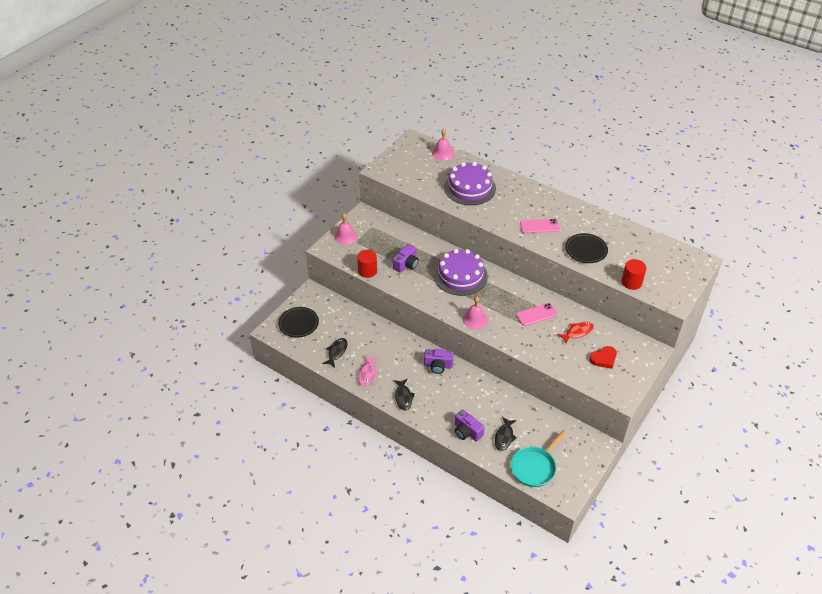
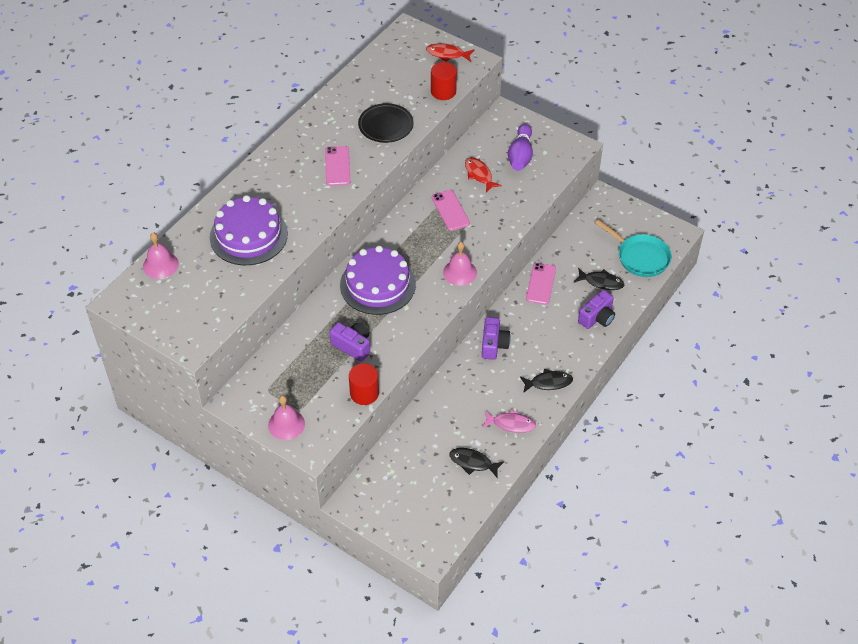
camera: 90 degrees left, 5 degrees up
(298, 324) = (418, 515): black plate -> none
(499, 396) = (541, 284): none -> pink phone
(604, 359) = (520, 156): red heart -> purple bowling pin
(677, 285) = (447, 54): none -> red fish

